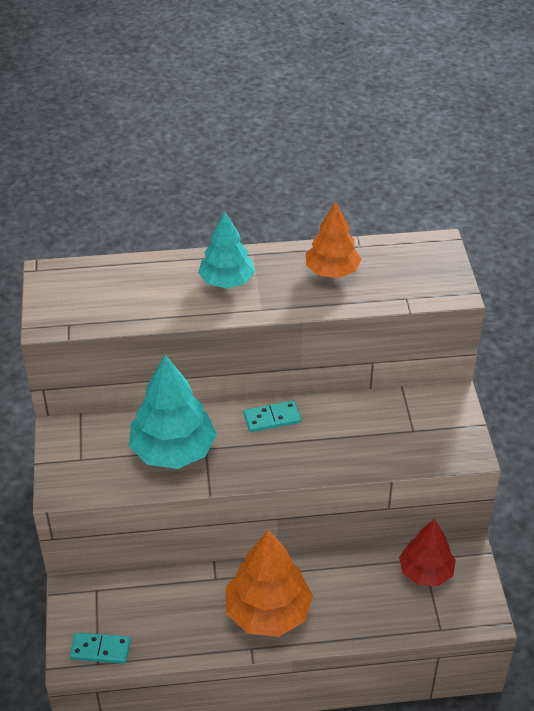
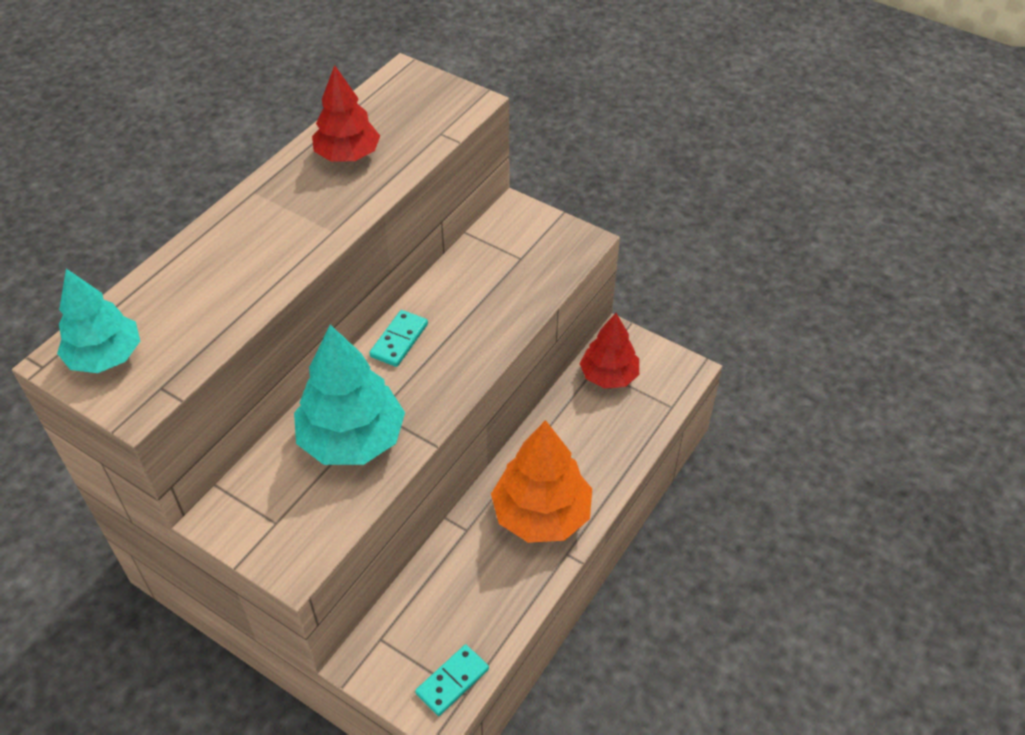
camera: 50 degrees left, 5 degrees up
(226, 281) = (264, 231): turquoise tree -> turquoise tree (105, 357)
(332, 271) = (348, 155): orange tree -> red tree

